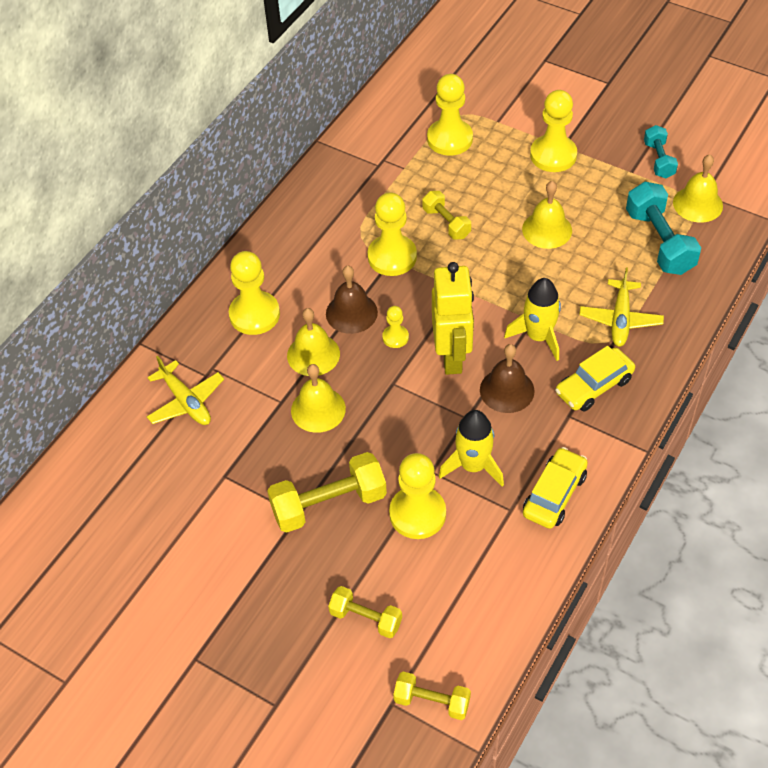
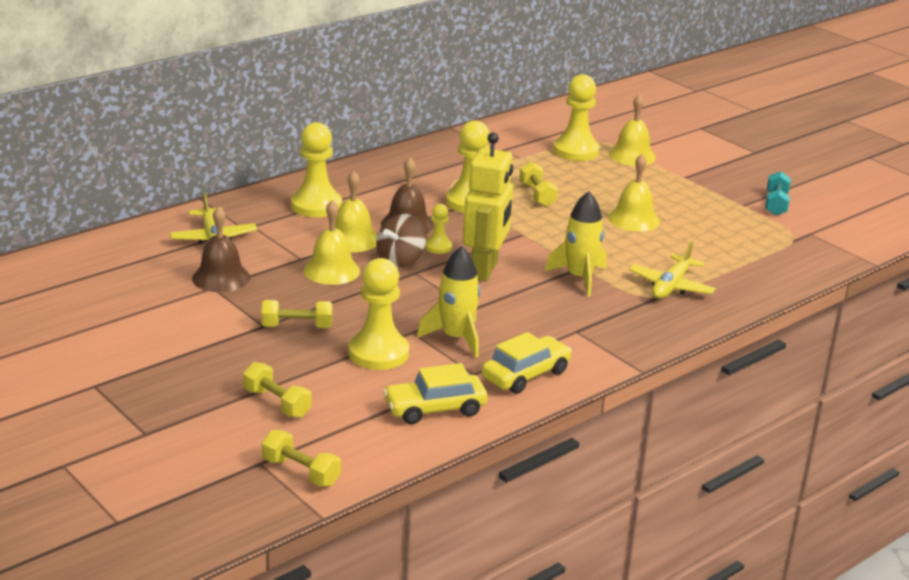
camera: 15 degrees right, 25 degrees down
(329, 504) = (297, 327): yellow dumbbell -> yellow dumbbell, size x0.59
(372, 370) = (400, 260): none -> brown spinning top
(507, 390) = (524, 301): brown bell -> brown bell (221, 278)
(553, 155) = (670, 180): yellow pawn -> none
(594, 386) = (615, 319): yellow car -> yellow car (435, 409)
(659, 242) = (743, 250): turquoise dumbbell -> none
(697, 204) = (799, 237): yellow bell -> yellow bell (632, 155)

